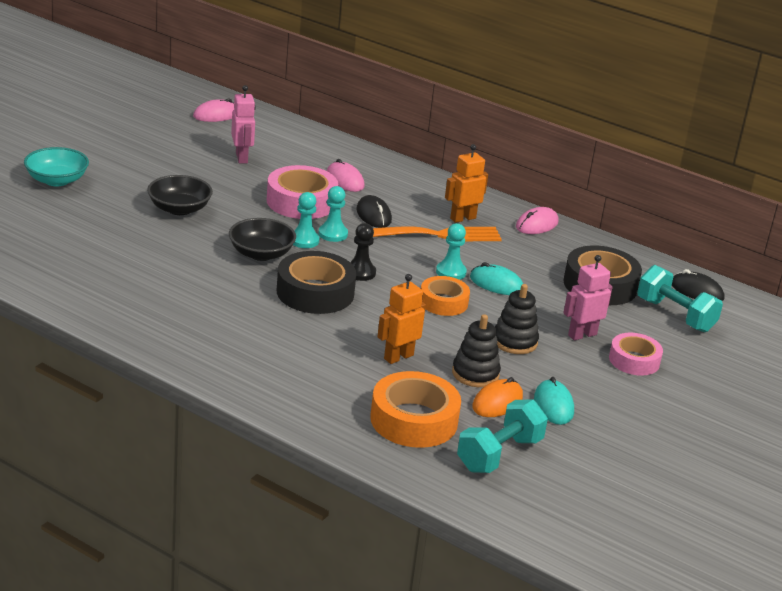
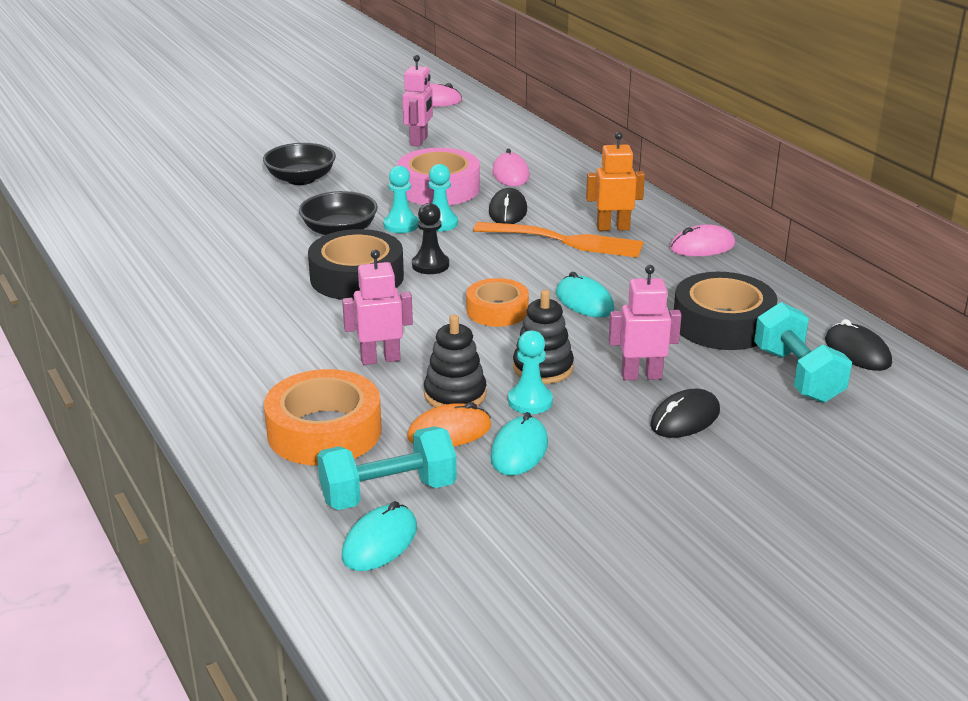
camera: 30 degrees right, 0 degrees up
(57, 180) = (210, 140): turquoise bowl -> none
(398, 357) = (380, 359): orange robot -> pink robot
(451, 272) = (539, 281): turquoise pawn -> turquoise pawn (530, 401)
(526, 489) = (380, 542): none -> turquoise mouse
(634, 360) = (685, 418): pink tape -> black mouse

